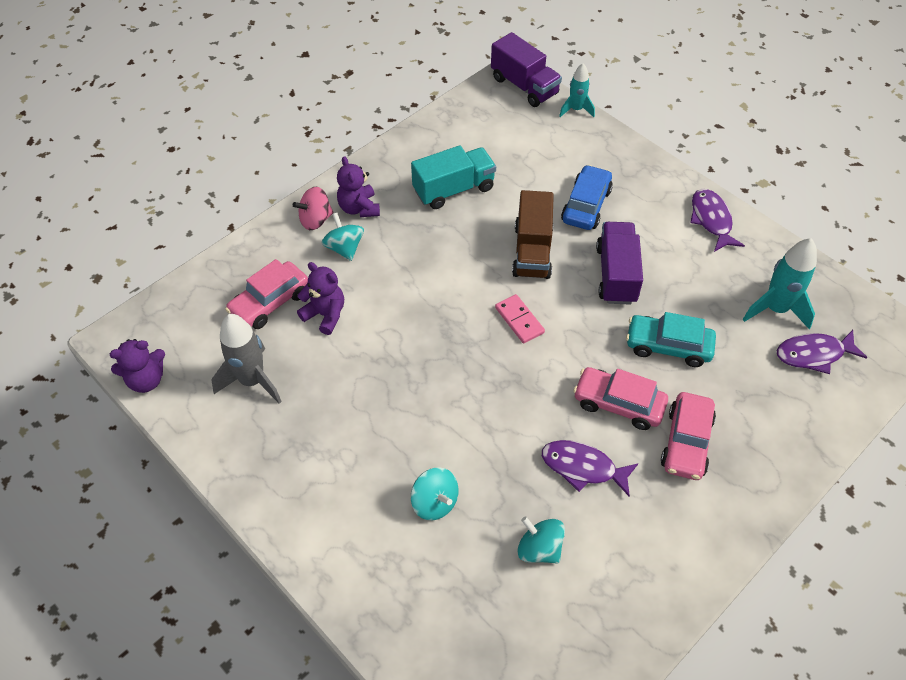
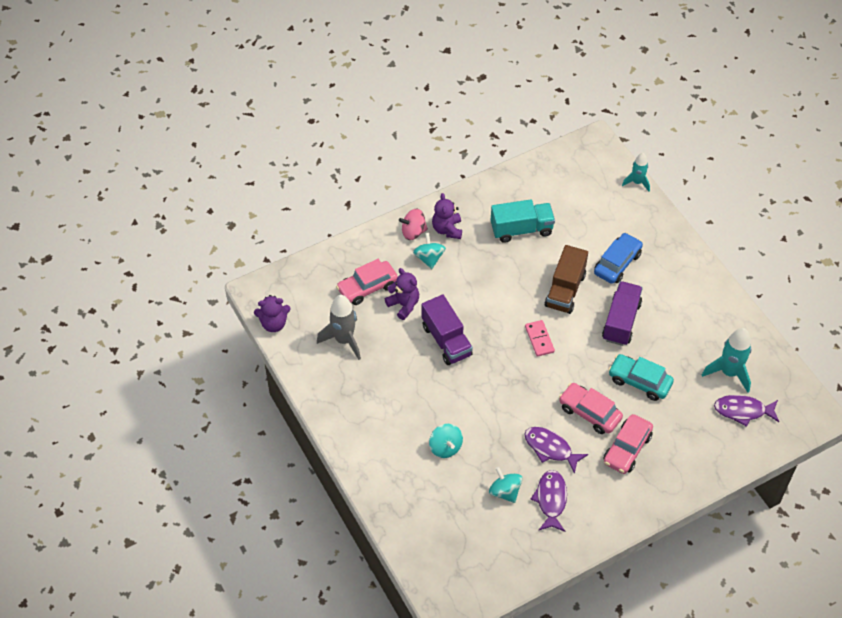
camera: 15 degrees right, 0 degrees up
(524, 86) = (602, 153): purple truck -> purple truck (446, 340)
(711, 220) = (709, 295): purple fish -> purple fish (551, 500)

